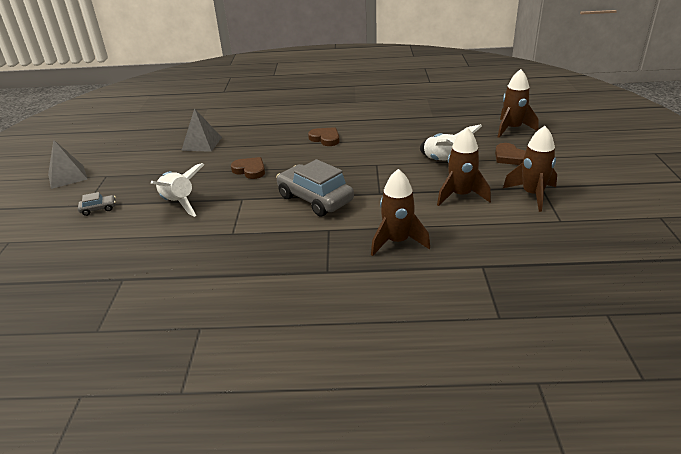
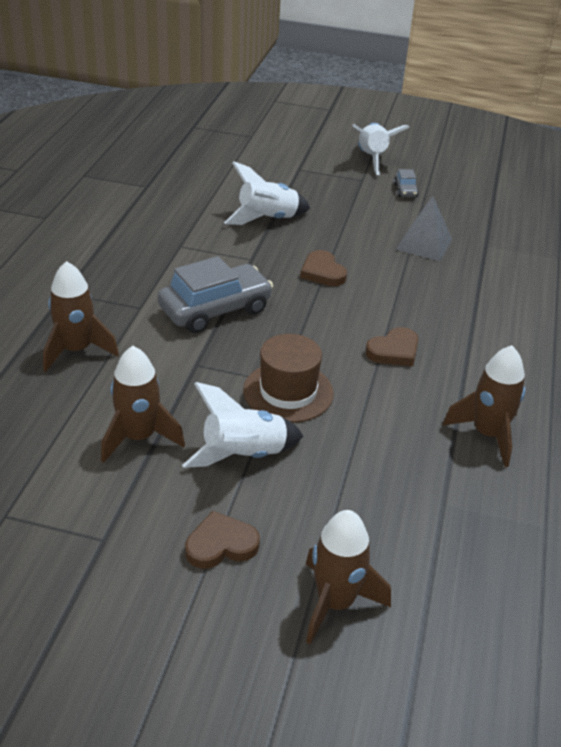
camera: 100 degrees right, 5 degrees up
(67, 176) = (372, 158): grey pyramid -> white rocket
(98, 209) = (285, 175): grey car -> grey car (405, 190)
(250, 170) = (322, 272): brown heart -> brown heart turned 105 degrees clockwise
(384, 160) = (288, 392): none -> brown hat
(532, 195) = (88, 517): brown rocket -> brown rocket (488, 434)

